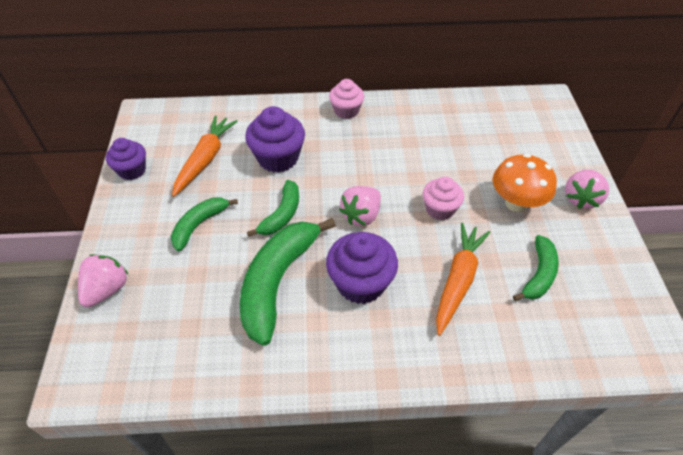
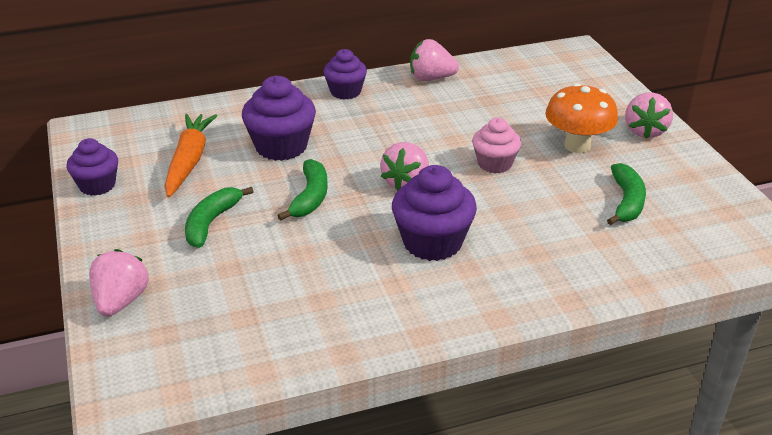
camera: 15 degrees left, 15 degrees down
(277, 281) = (333, 257): green banana -> none
(346, 111) = (345, 92): pink cupcake -> purple cupcake
(418, 109) = (431, 78): none -> pink strawberry
(458, 280) = (541, 221): orange carrot -> none

